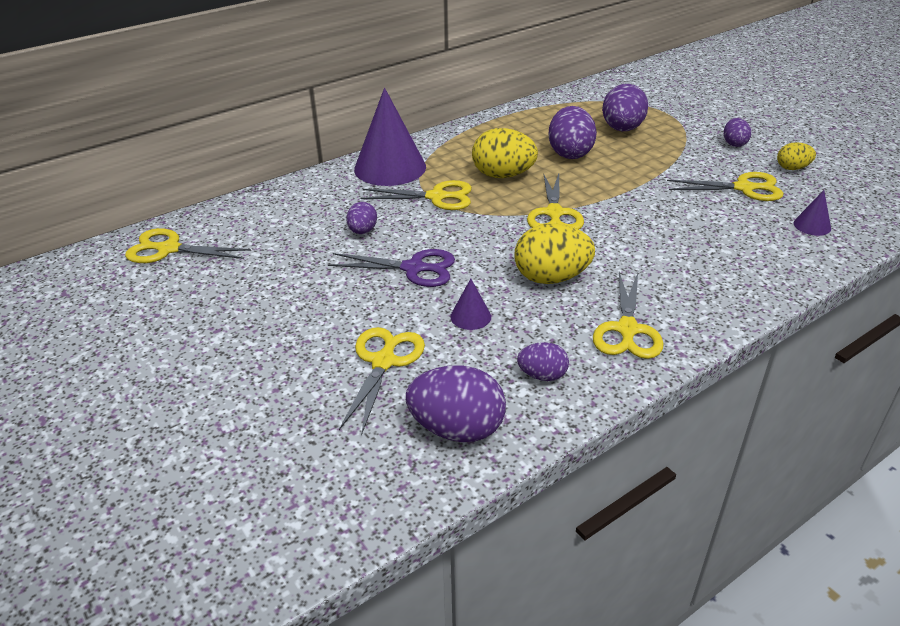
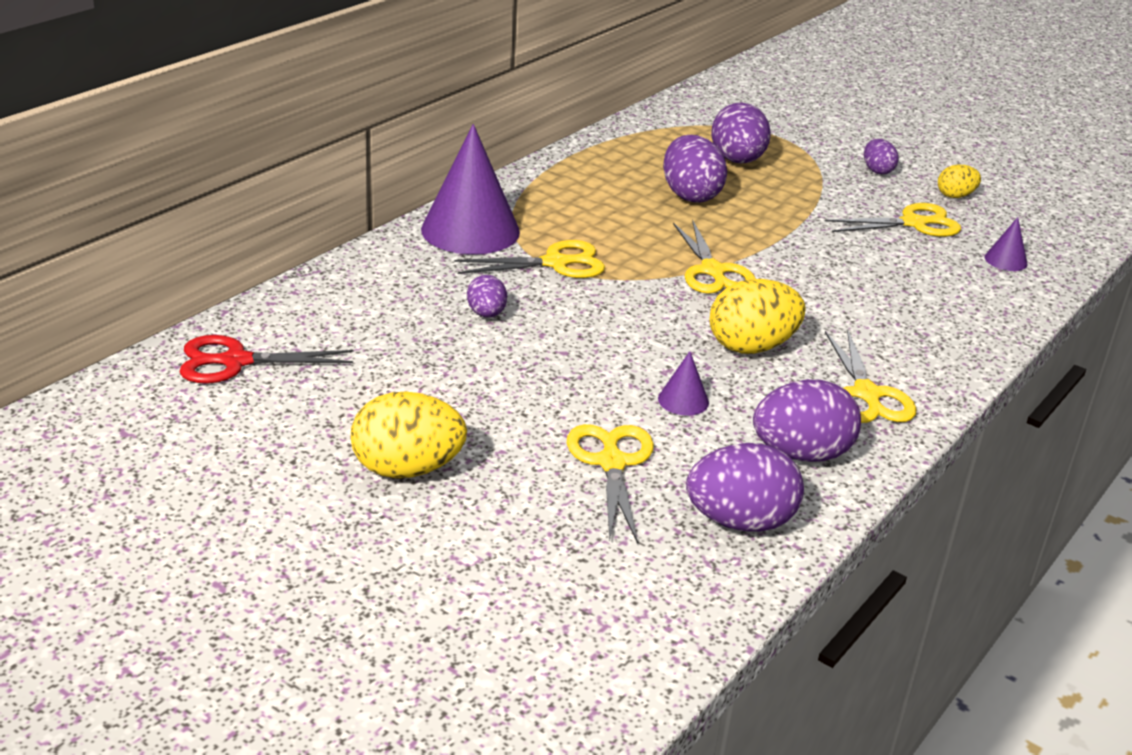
camera: 20 degrees left, 5 degrees down
(168, 249) = (235, 362): yellow scissors -> red scissors
(414, 268) = (581, 352): purple scissors -> none
(503, 175) = (623, 229): yellow egg -> yellow egg (407, 469)
(542, 375) = (801, 454): purple egg -> purple egg, size x1.79

